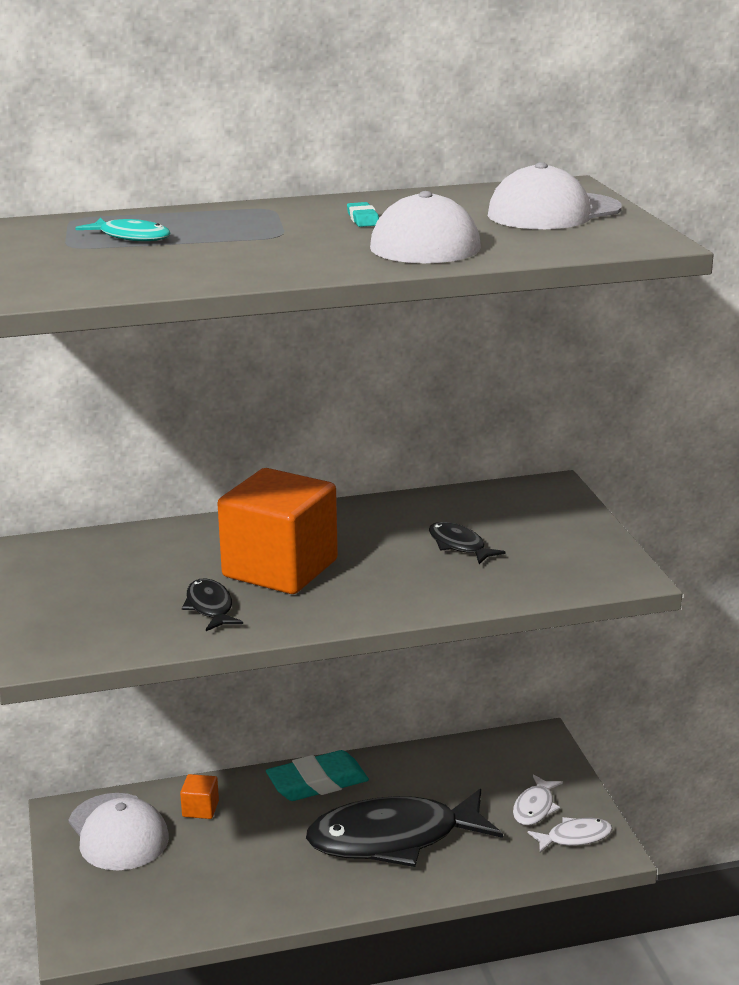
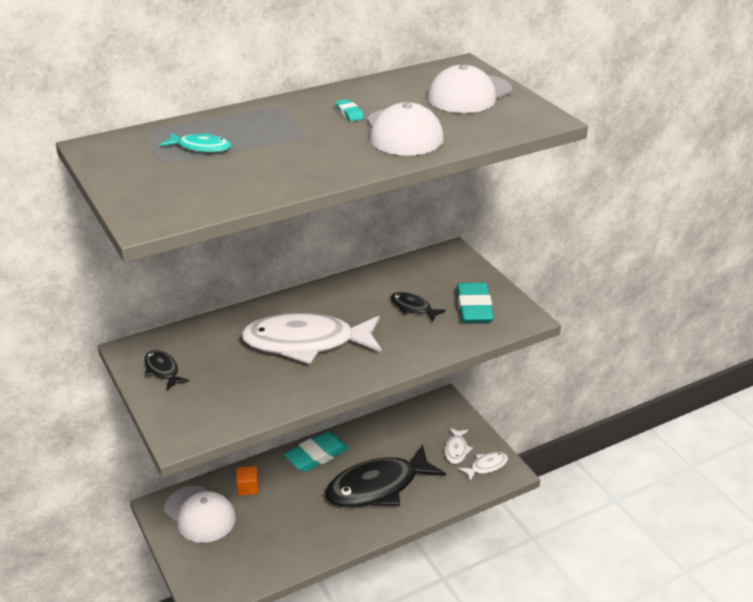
camera: 15 degrees left, 10 degrees up
(210, 607) = (274, 381): black fish -> black fish (163, 370)
(280, 568) = (306, 343): orange cube -> white fish
(552, 556) = (474, 308): none -> turquoise eraser

